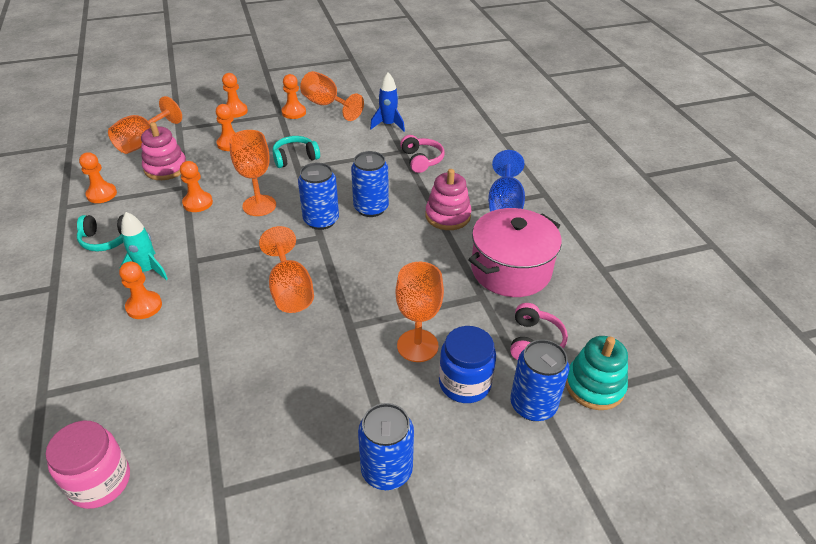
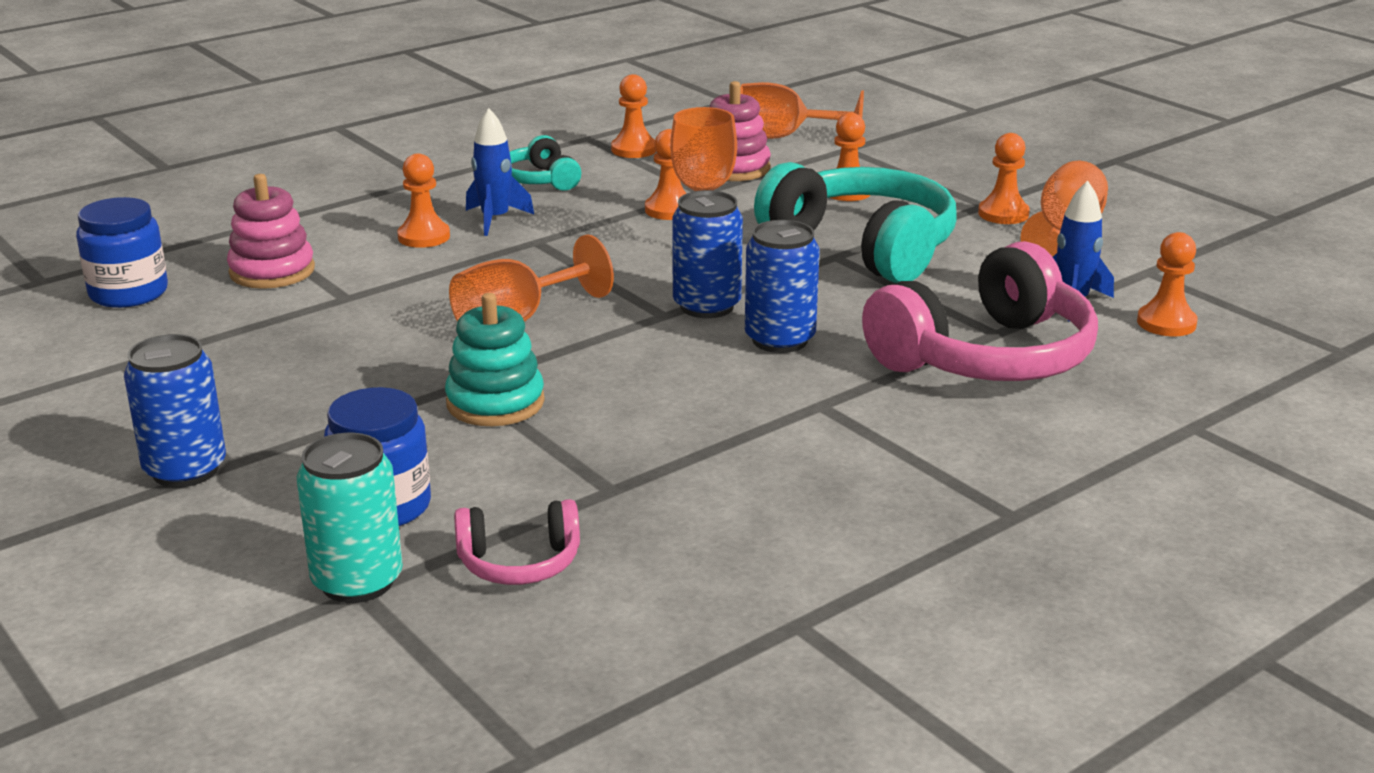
camera: 70 degrees right, 15 degrees down
(100, 482) = (128, 293): pink jar -> blue jar
(147, 270) = (495, 219): turquoise rocket -> blue rocket
(235, 111) = (946, 172): orange pawn -> orange pawn (1166, 323)
(295, 158) = (863, 247): turquoise headphones -> turquoise headphones, size x2.07
(417, 345) = (449, 448): orange goblet -> none
(421, 160) = (986, 357): pink headphones -> pink headphones, size x2.07
(448, 216) = (824, 416): pink stacking toy -> pink stacking toy (272, 271)
(504, 204) = (924, 471): blue goblet -> none
(510, 270) = (709, 509): pink pot -> none
(533, 405) = (357, 581): blue can -> turquoise can
(594, 386) = (432, 646): turquoise stacking toy -> turquoise stacking toy (495, 403)

